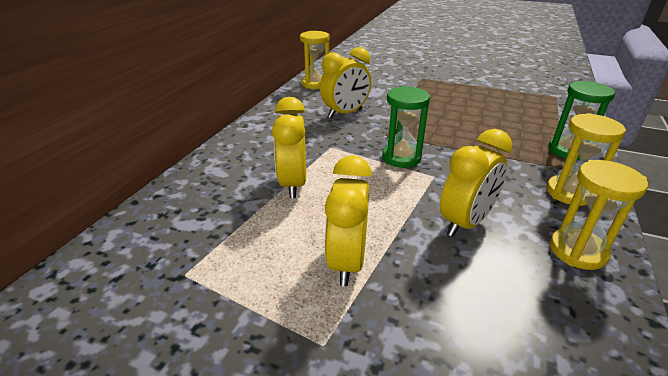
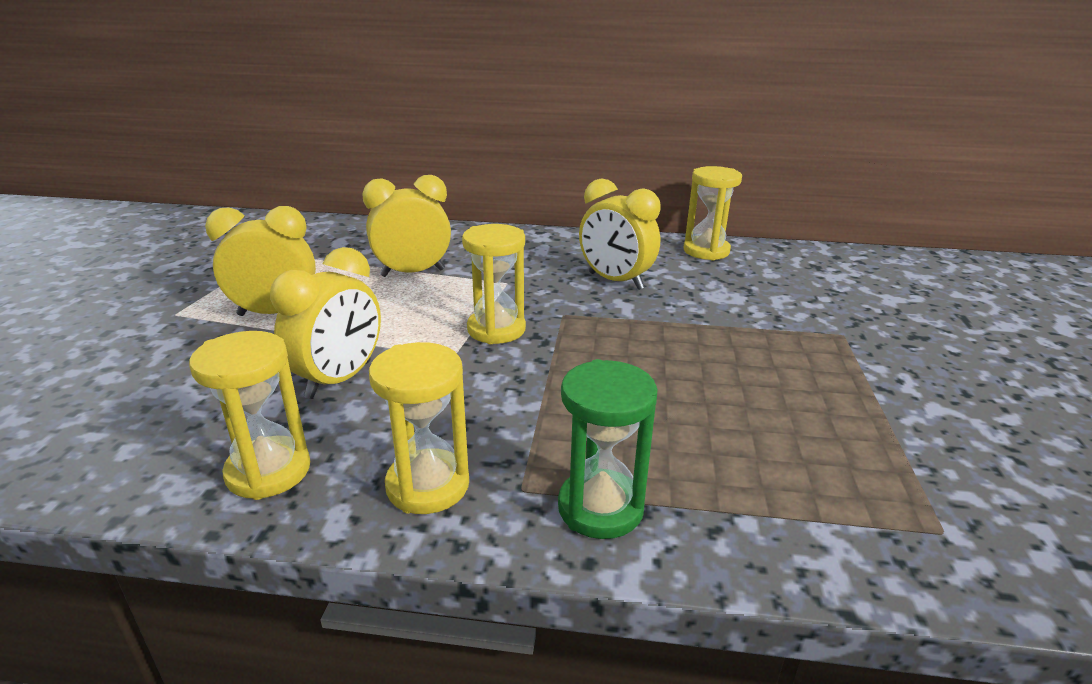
camera: 75 degrees right, 5 degrees down
(401, 158) = (496, 329): green hourglass -> yellow hourglass
(465, 223) = (339, 380): yellow clock -> yellow clock turned 90 degrees counterclockwise

